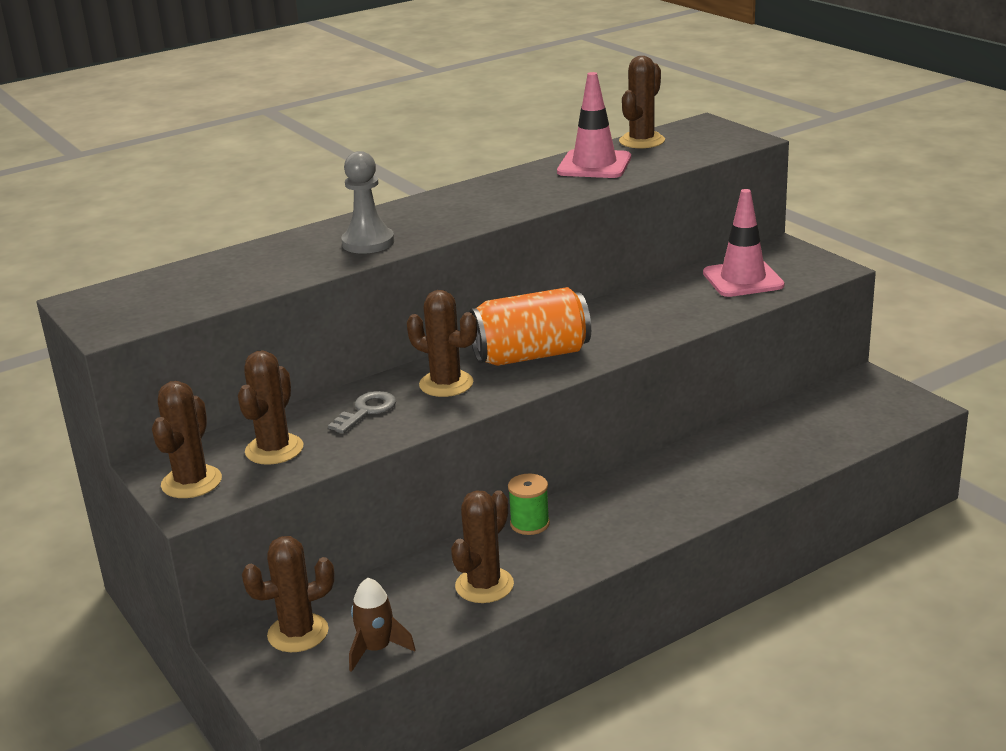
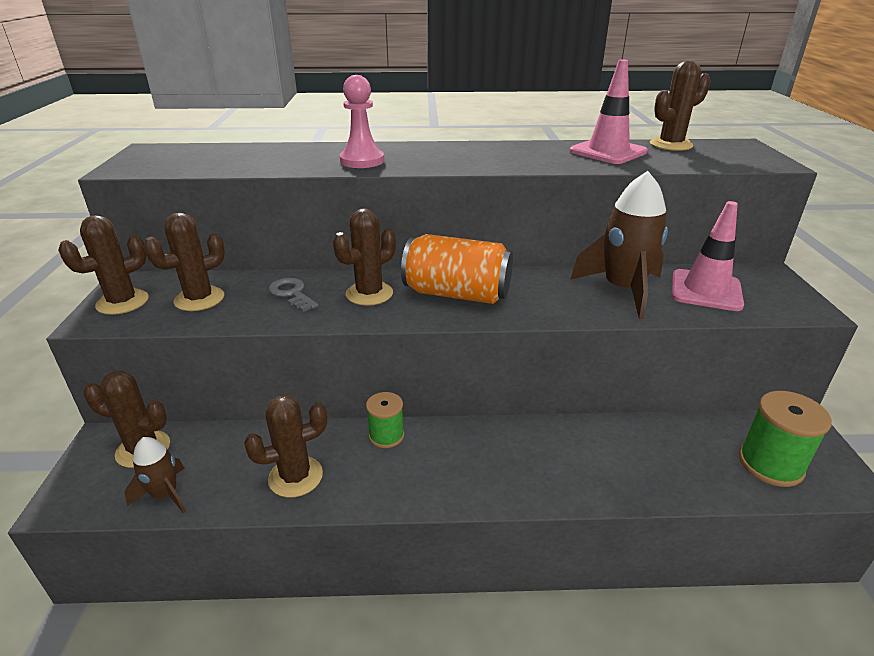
camera: 30 degrees right, 5 degrees up
(366, 411) = (292, 294): grey key -> grey key turned 105 degrees counterclockwise
(368, 243) = (362, 161): grey pawn -> pink pawn
(446, 384) = (369, 294): brown cactus -> brown cactus turned 75 degrees clockwise
(675, 302) = (623, 290): none -> brown rocket
(861, 416) = (770, 464): none -> green spool

